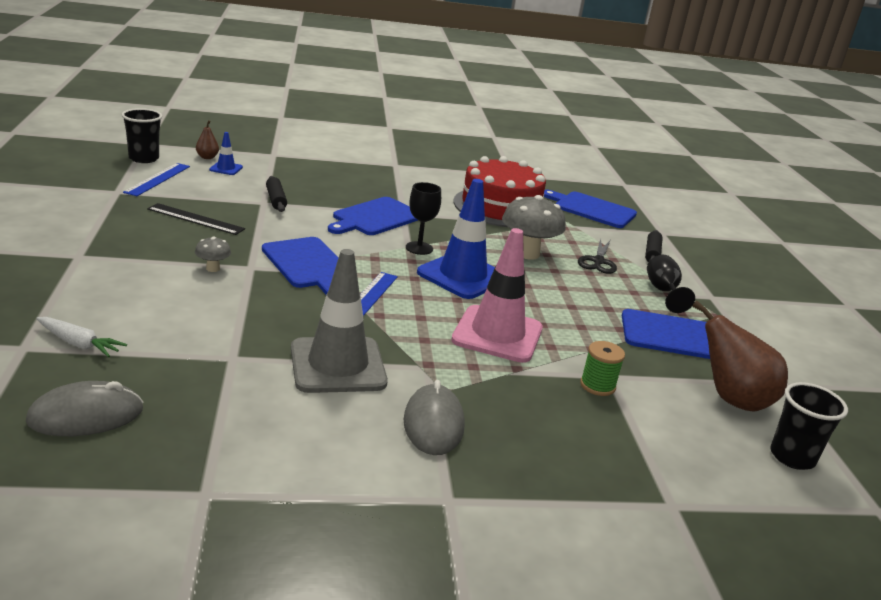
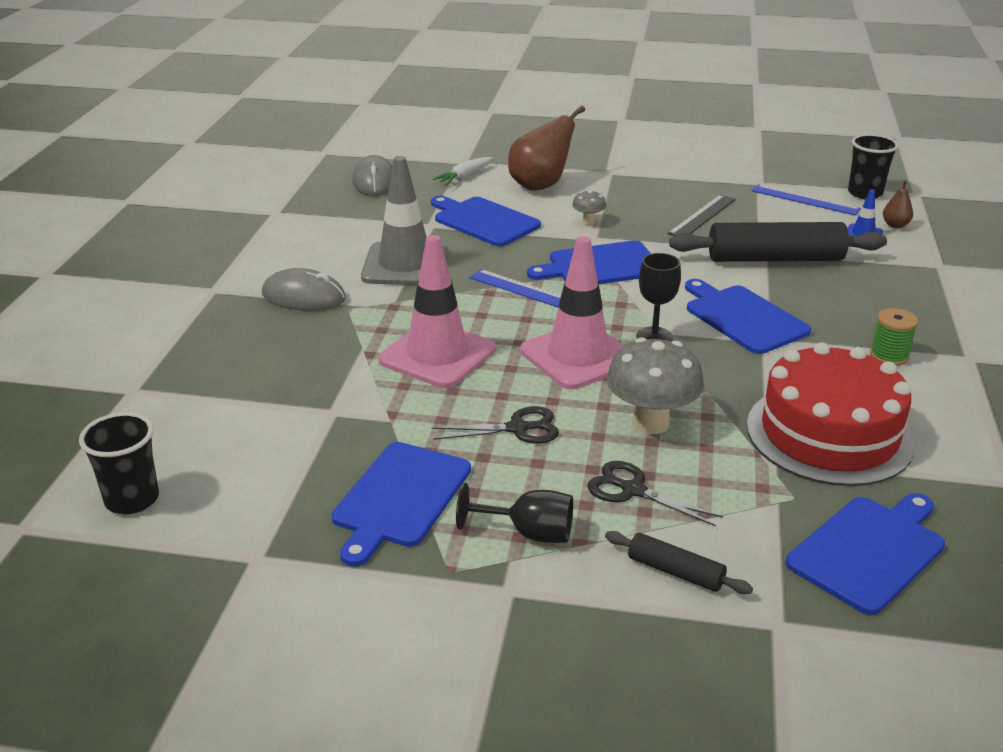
camera: 110 degrees right, 5 degrees up
(217, 324) = (484, 221): none -> blue cutting board
(276, 200) = (775, 259): black rolling pin -> black rolling pin, size x2.07
(462, 276) = (578, 356): blue traffic cone -> pink traffic cone
(568, 297) = (518, 428): none -> black scissors
(597, 386) = (319, 398): green spool -> green spool (889, 356)
(732, 399) = (248, 495): brown pear -> brown pear (540, 185)

